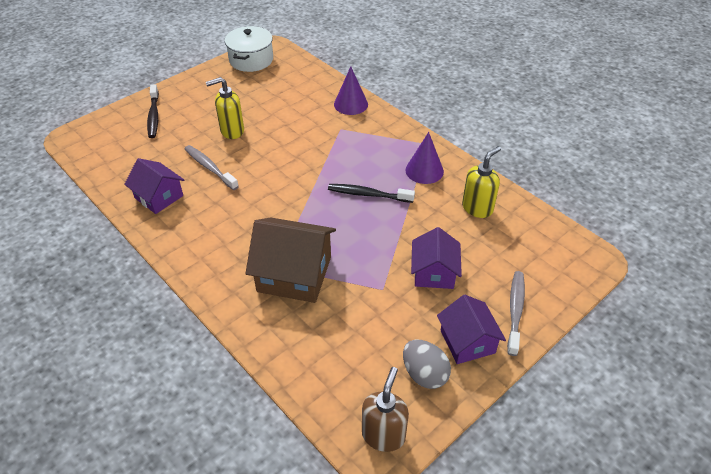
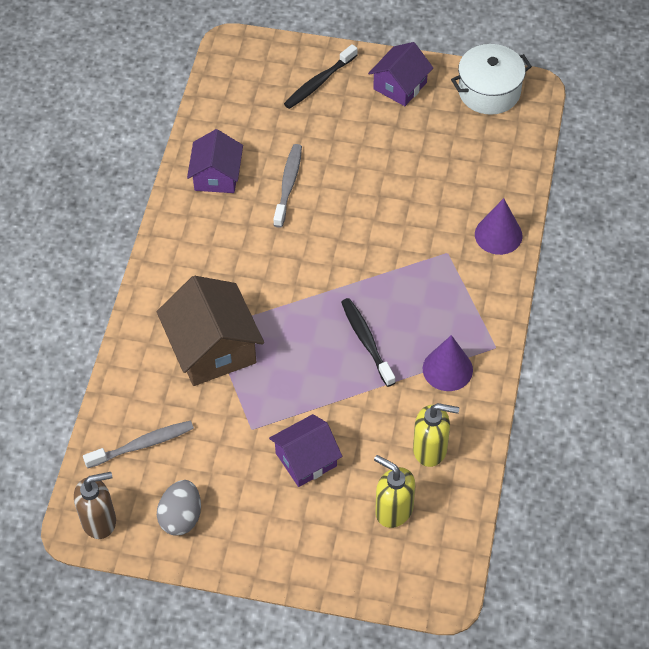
camera: 55 degrees right, 10 degrees up
(232, 131) = (356, 162): yellow soap dispenser -> yellow soap dispenser (393, 510)
(467, 341) = (243, 532): purple house -> purple house (400, 86)
(515, 311) = (312, 554): grey toothbrush -> grey toothbrush (142, 445)

